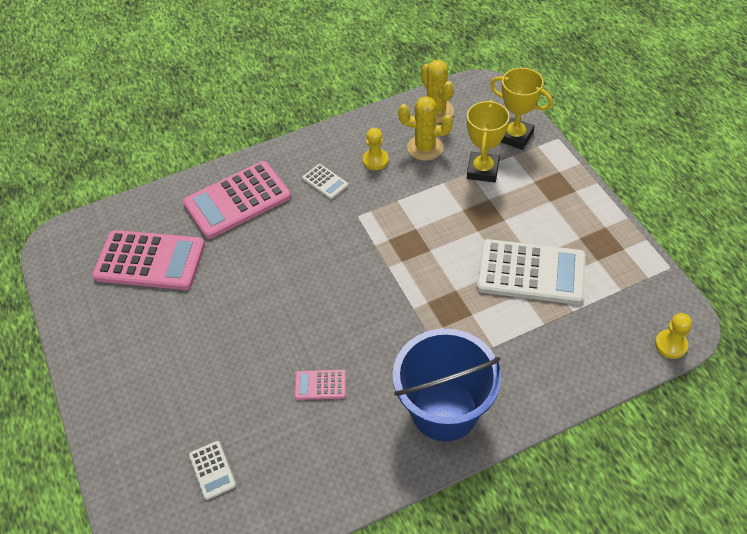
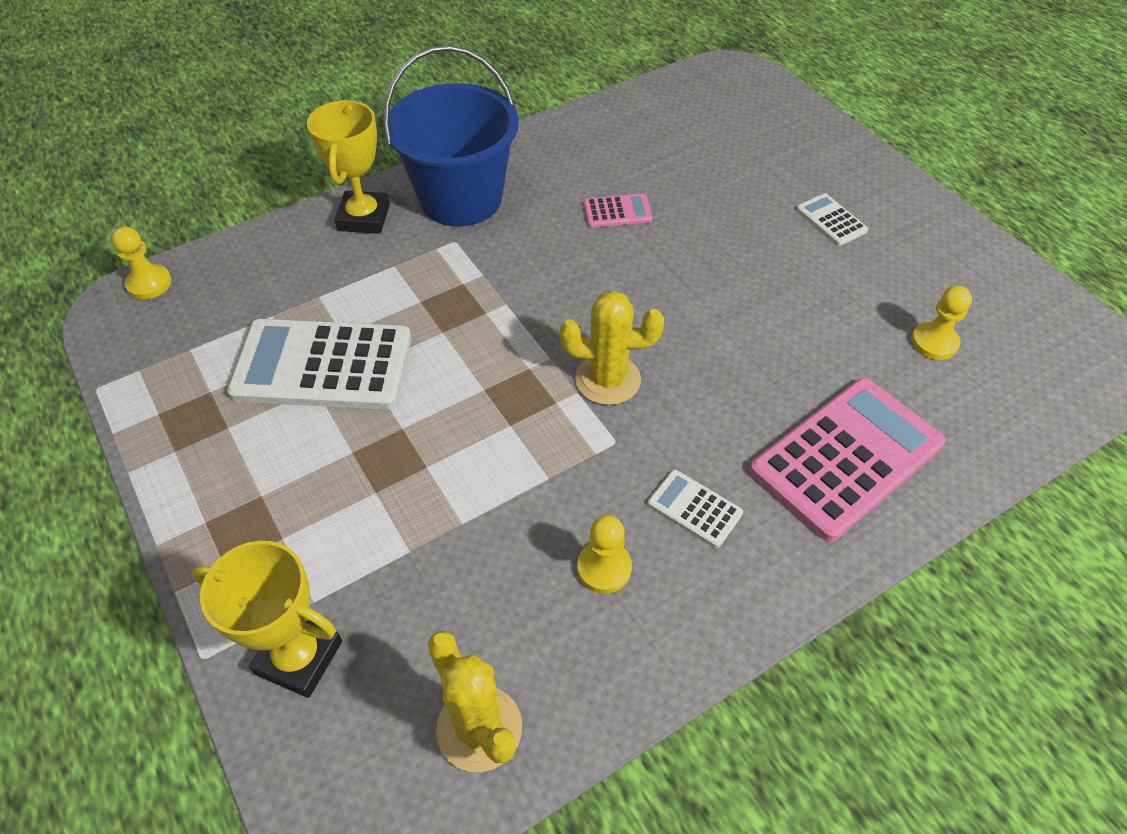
camera: 170 degrees right, 0 degrees up
(150, 261) = (934, 342): pink calculator -> yellow pawn
(212, 470) = (716, 135): white calculator -> white calculator (831, 220)
(425, 148) = (502, 610): yellow cactus -> yellow cactus (607, 379)
(483, 170) = (381, 559): yellow trophy -> yellow trophy (363, 218)

